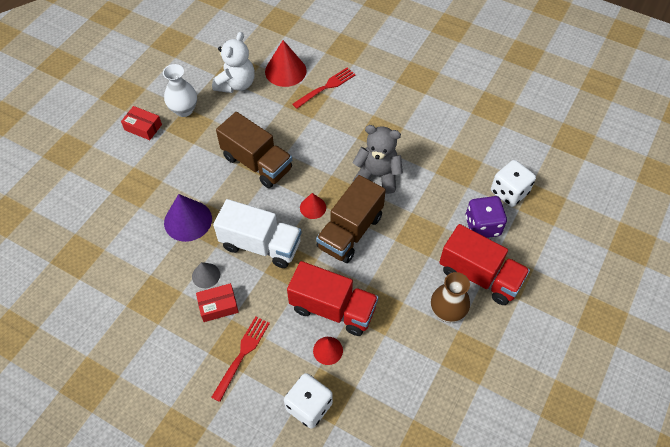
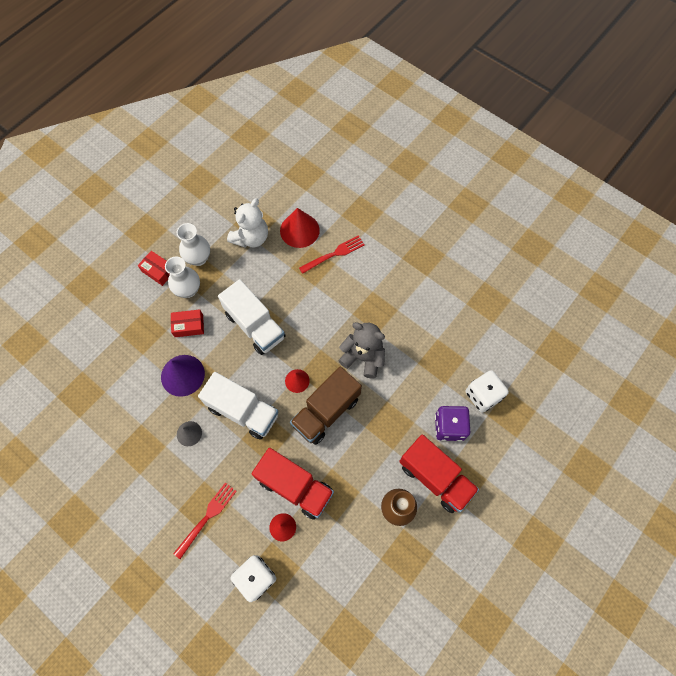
camera: 10 degrees right, 10 degrees up
(178, 140) = (188, 290): none -> white vase
(218, 306) = (195, 466): red box -> red box (189, 326)
(257, 163) = (255, 326): brown truck -> white truck

